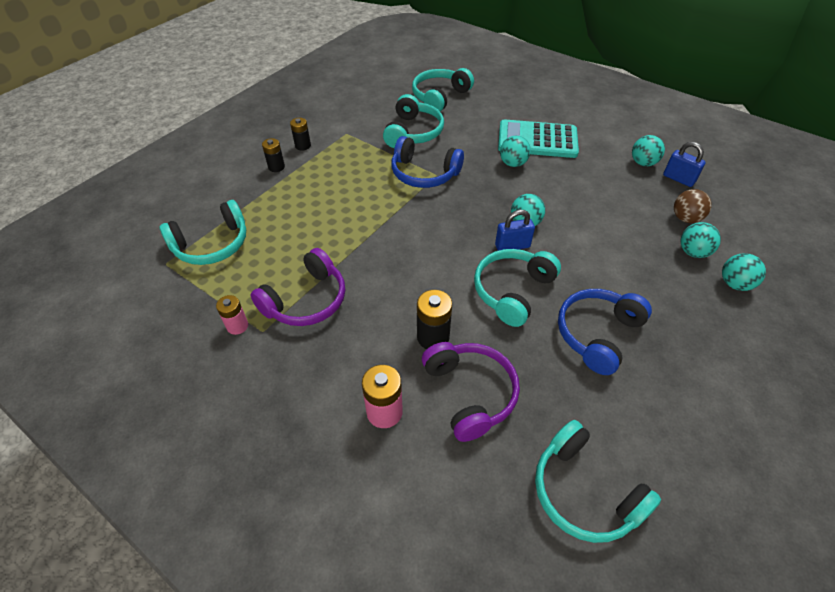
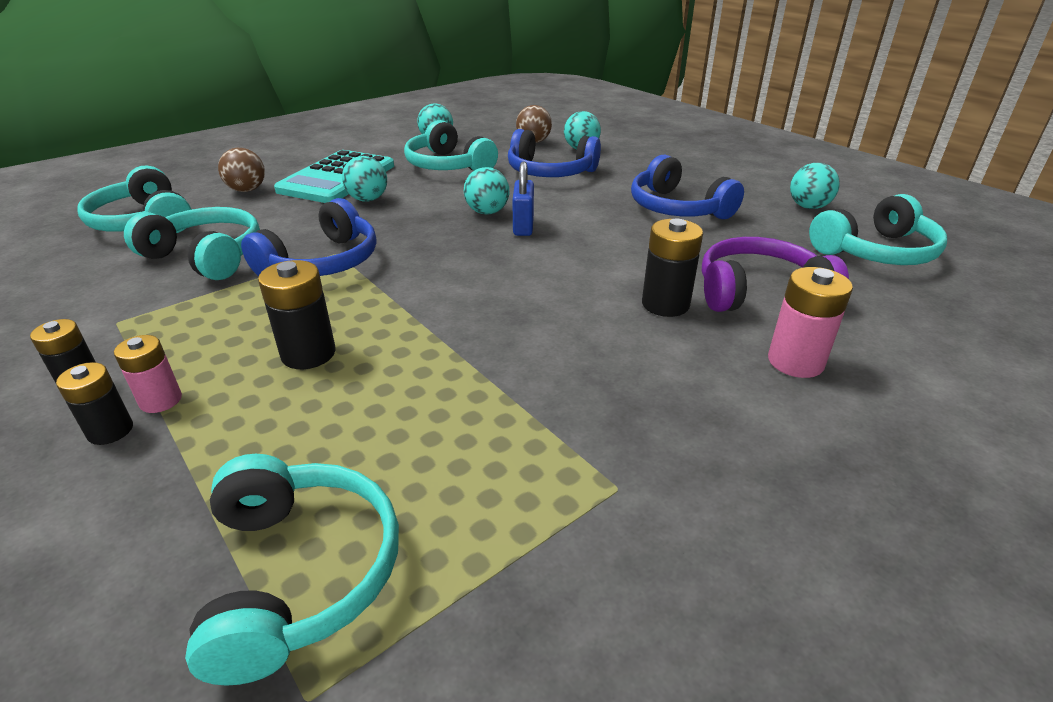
camera: 75 degrees left, 15 degrees down
(237, 326) = (595, 529): pink battery -> pink battery (161, 400)
(306, 300) = (555, 420): purple headphones -> none
(338, 200) = (308, 354): none -> black battery
(497, 113) = (247, 190): none -> brown ball
(512, 291) = (600, 239): turquoise headphones -> turquoise headphones (448, 165)
(622, 241) = (550, 172): none -> blue headphones
(678, 179) = (475, 132): blue padlock -> none
(734, 284) = (628, 144): turquoise ball -> turquoise ball (808, 207)

